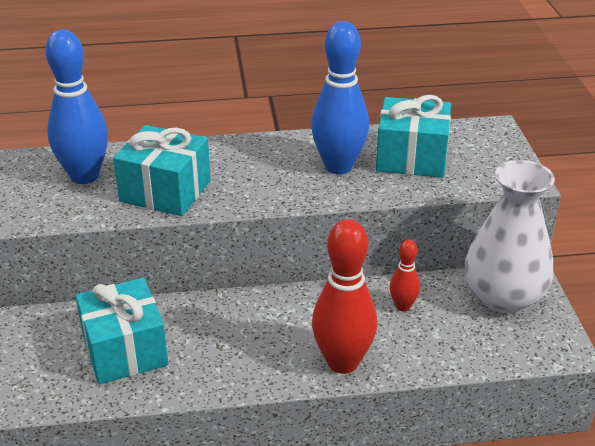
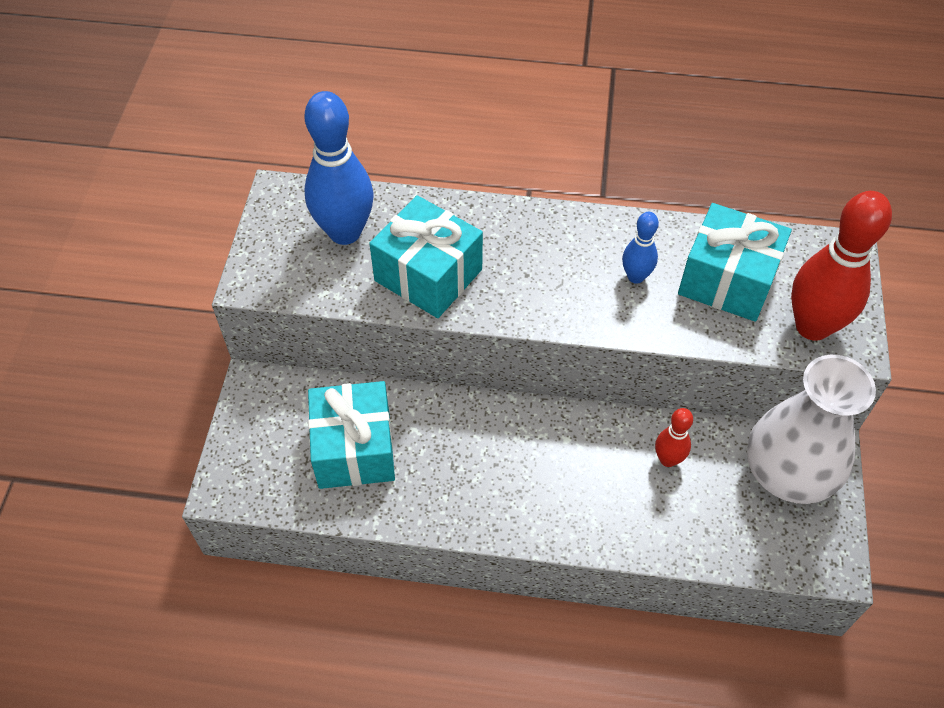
camera: 15 degrees right, 20 degrees up
(338, 166) = (635, 277): blue bowling pin -> blue bowling pin, size x0.51
(342, 362) = (579, 521): red bowling pin -> red bowling pin (812, 326)

